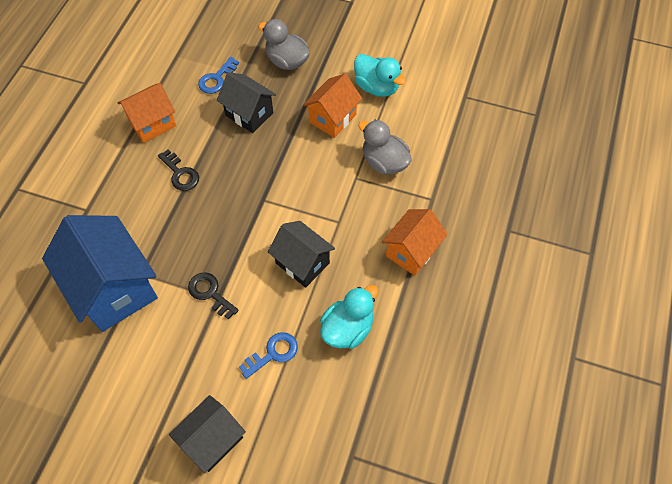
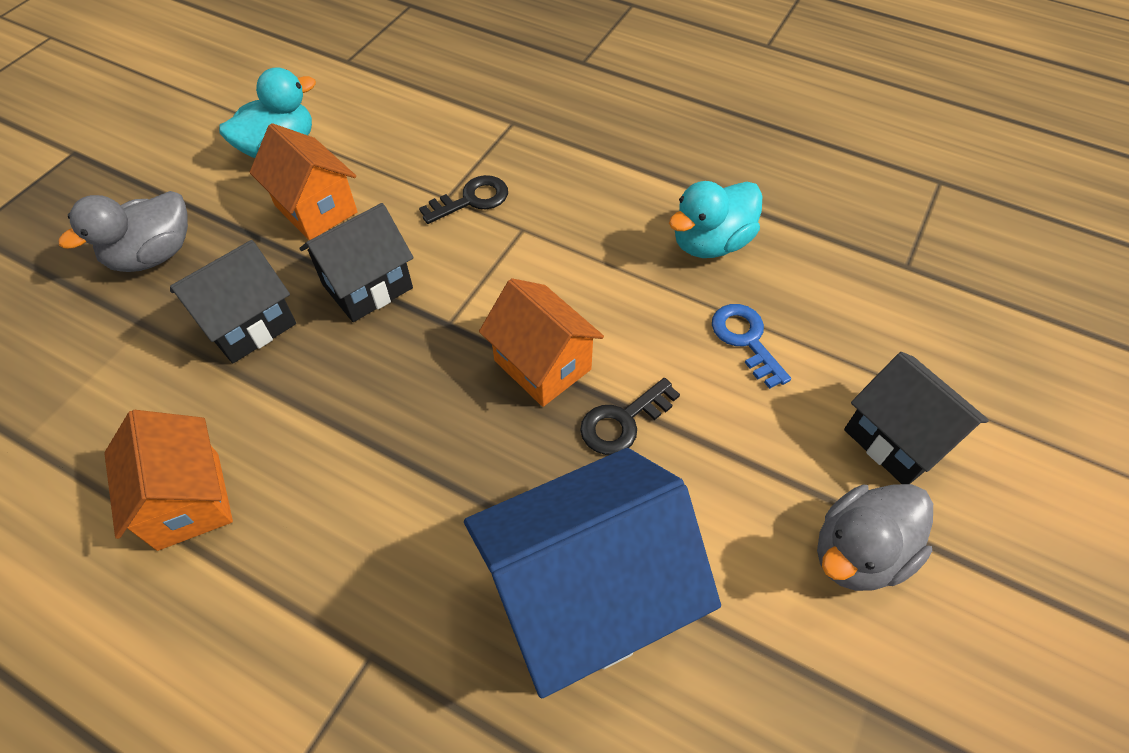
camera: 80 degrees left, 5 degrees down
(180, 174) = (343, 453): black key -> black key (471, 200)
(216, 79) = (132, 370): blue key -> none
(302, 263) = (588, 283): black house -> black house (367, 286)
(347, 328) = (710, 243): turquoise duck -> turquoise duck turned 90 degrees counterclockwise
(384, 162) = (430, 161): grey duck -> grey duck (858, 552)
(411, 251) = (595, 156): orange house -> orange house (542, 365)

